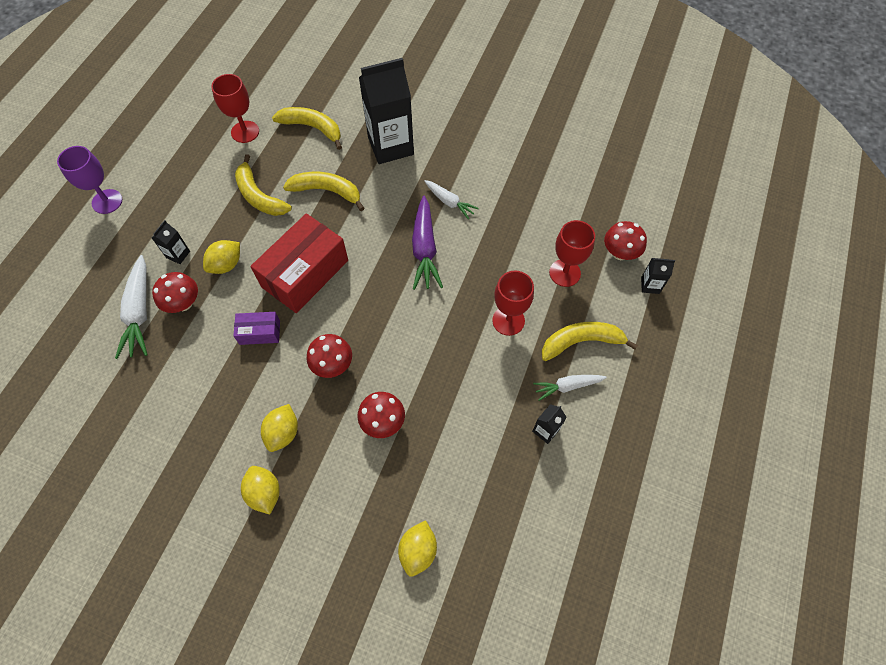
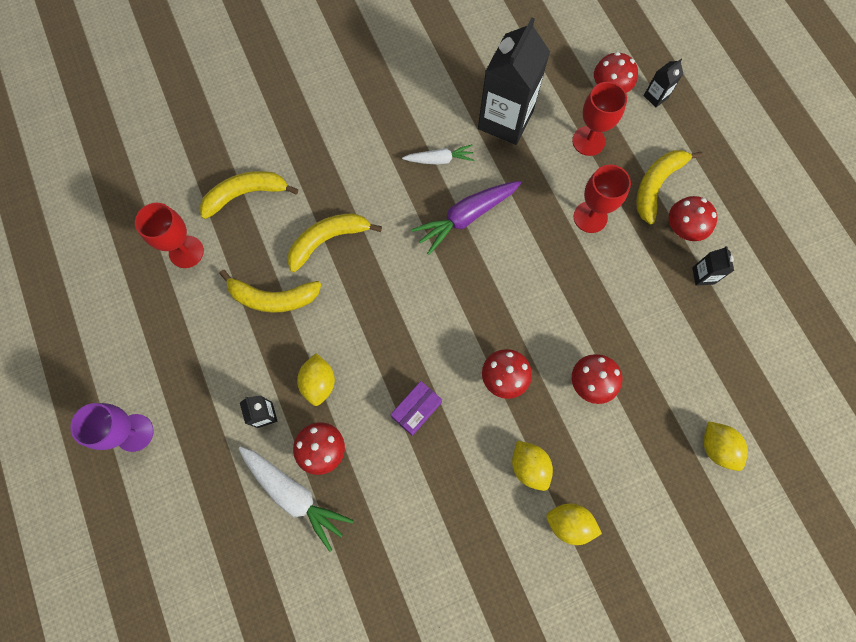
camera: 45 degrees left, 10 degrees up
(305, 273) = (394, 327): red box -> none
(390, 146) = (334, 152): black carton -> black carton (505, 120)
(425, 249) = (466, 217): purple carrot -> purple carrot turned 105 degrees clockwise
(567, 386) = (682, 229): white carrot -> red mushroom

